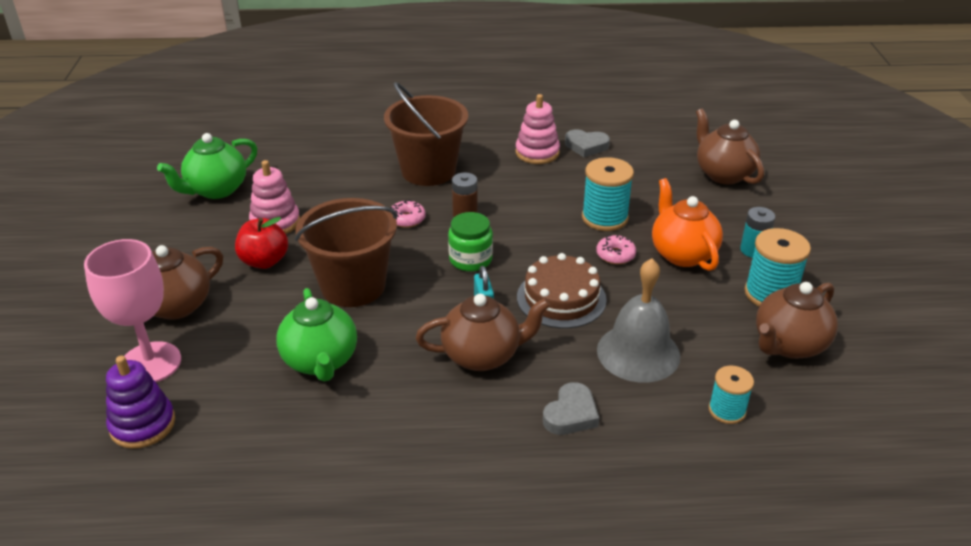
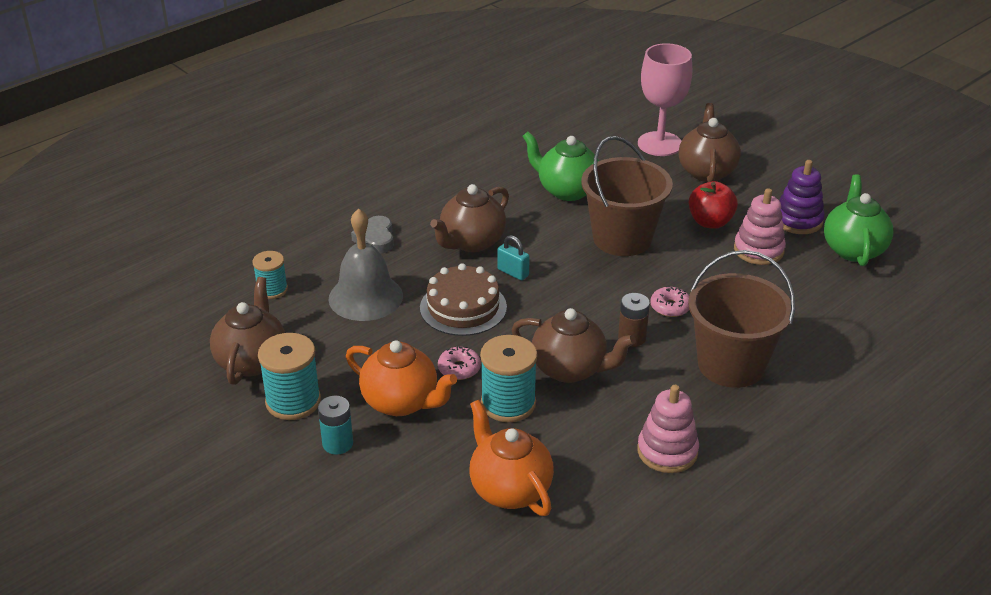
camera: 140 degrees right, 0 degrees up
(142, 424) = (608, 124): purple stacking toy -> purple stacking toy (798, 220)
(470, 259) = (570, 301): green jar -> none
(586, 146) = (630, 494): grey heart -> none
(656, 177) = (509, 489): none -> orange teapot
(723, 174) = (441, 541): brown teapot -> brown teapot (570, 369)

